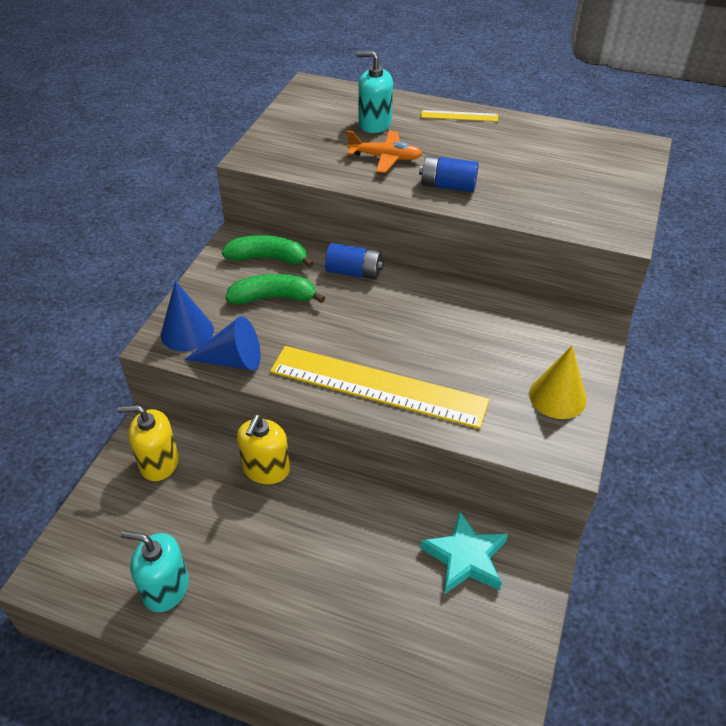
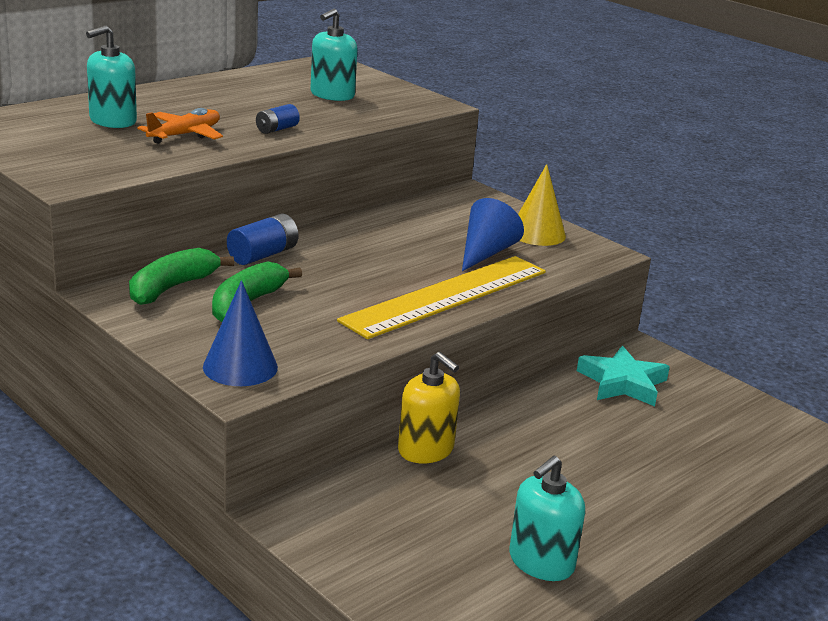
camera: 65 degrees left, 20 degrees down
(159, 462) = (347, 518): yellow soap dispenser -> none
(232, 360) = (323, 354): blue cone -> blue cone (485, 253)
(448, 186) = (277, 129): blue battery -> blue battery, size x0.66
(459, 116) = (167, 92): yellow ruler -> none
(561, 178) = (332, 95): none -> turquoise soap dispenser

